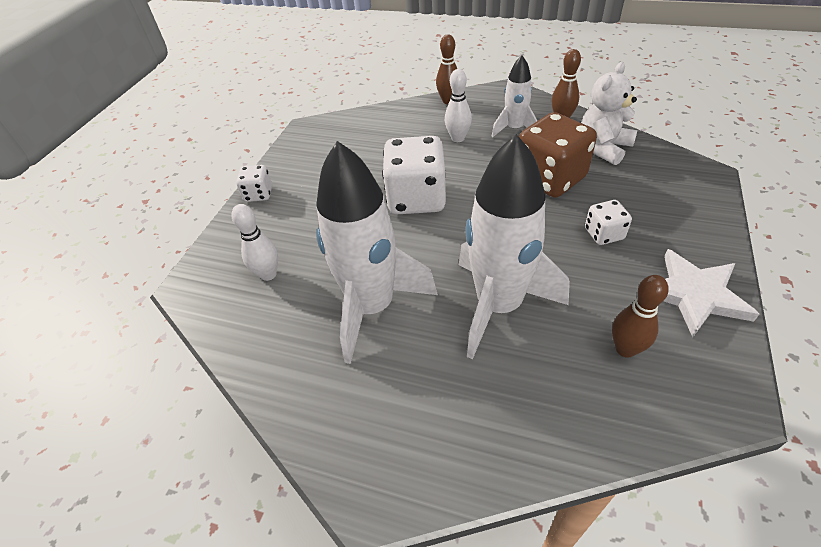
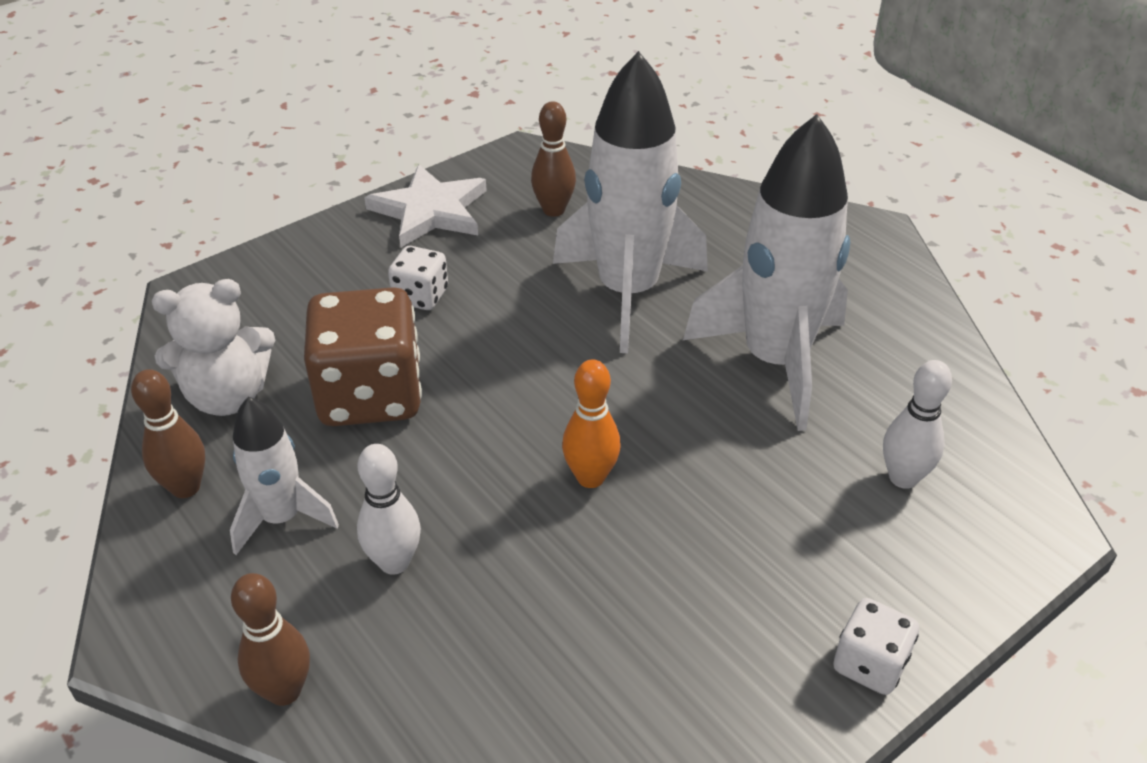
camera: 150 degrees left, 5 degrees down
(416, 198) = (590, 477): white dice -> orange bowling pin

